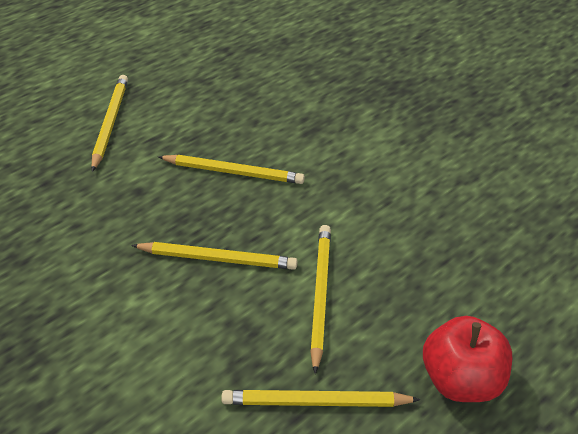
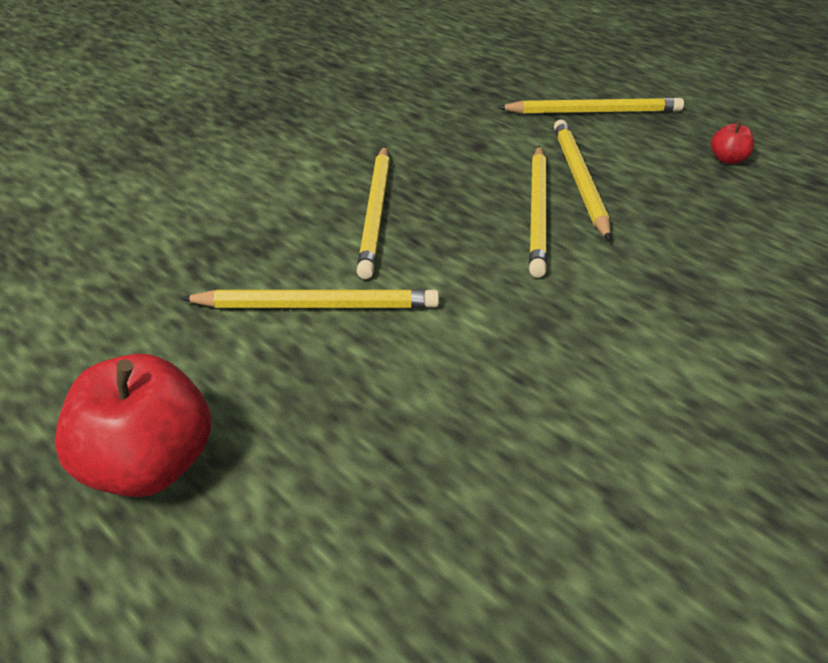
camera: 85 degrees right, 5 degrees down
(193, 76) = (727, 159): none -> red apple
(316, 402) = (146, 308): yellow pencil -> yellow pencil (579, 180)

